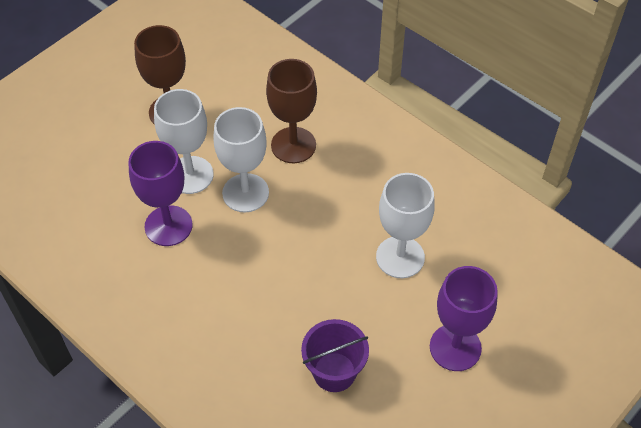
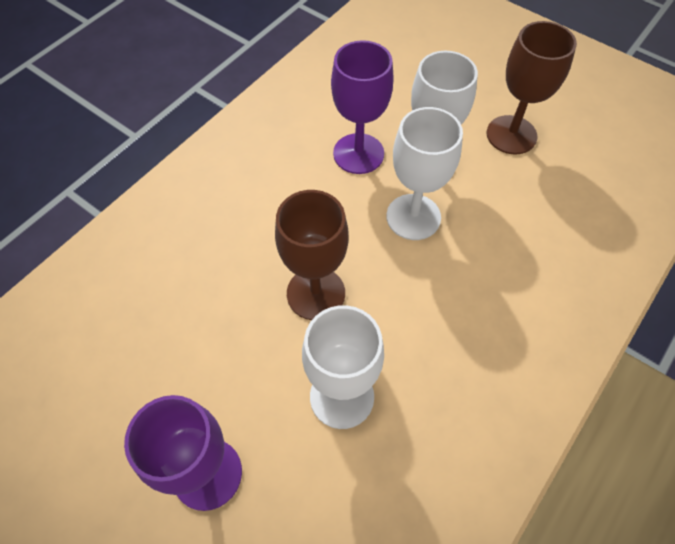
camera: 85 degrees right, 5 degrees up
(293, 145) = (495, 259): brown goblet -> brown goblet (316, 293)
(334, 372) = (179, 329): purple bucket -> none

